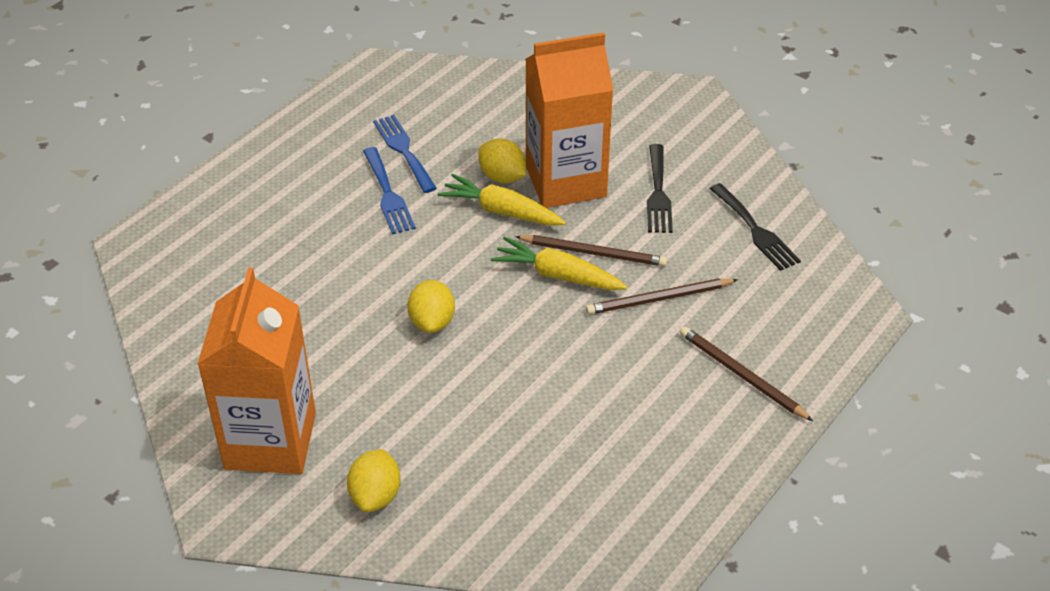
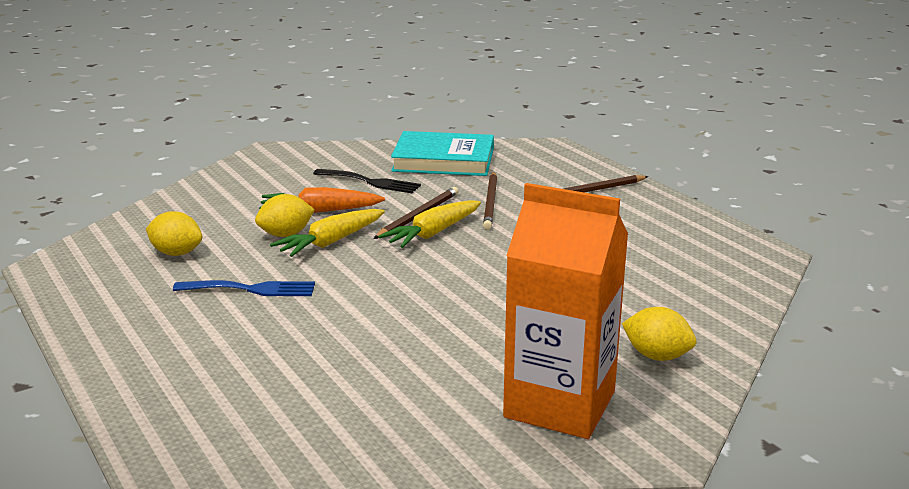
camera: 70 degrees left, 20 degrees down
(403, 150) = (195, 272): blue fork -> none
(432, 322) = (449, 295): yellow lemon -> yellow lemon (176, 253)
(565, 181) = (320, 211): orange carton -> orange carrot
(756, 230) = (443, 160): black fork -> turquoise book

